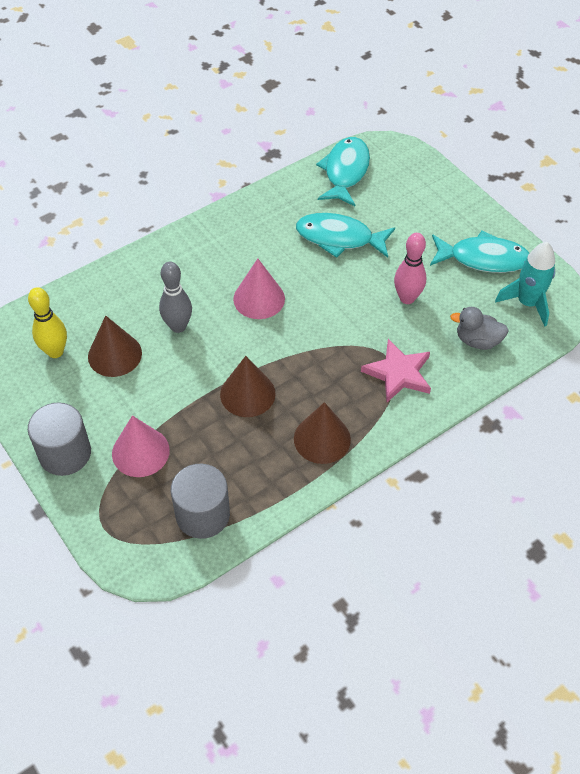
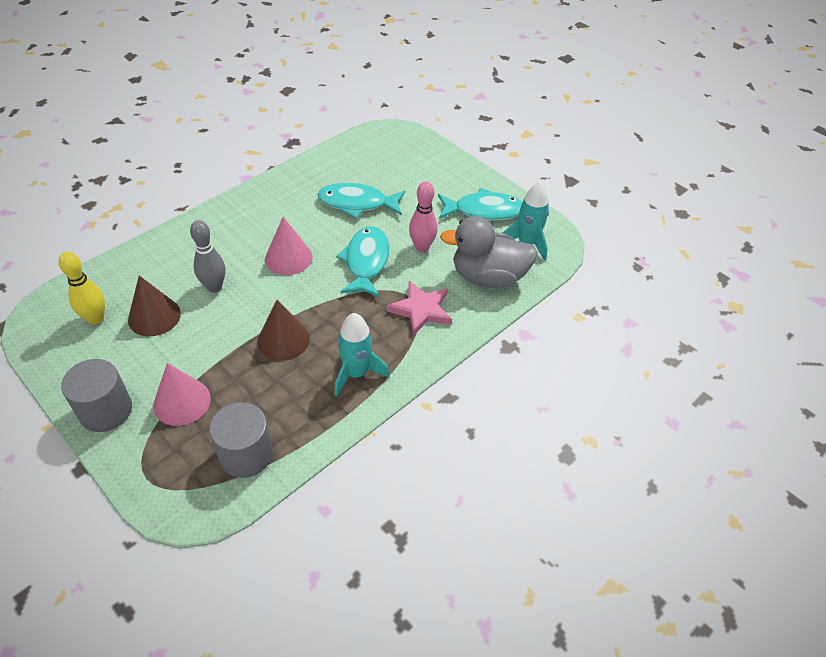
camera: 10 degrees left, 5 degrees down
(322, 439) = (356, 373): brown cone -> turquoise rocket
(345, 172) = (357, 151): turquoise fish -> turquoise fish (366, 261)
(477, 341) = (488, 277): grey duck -> grey duck, size x1.82

